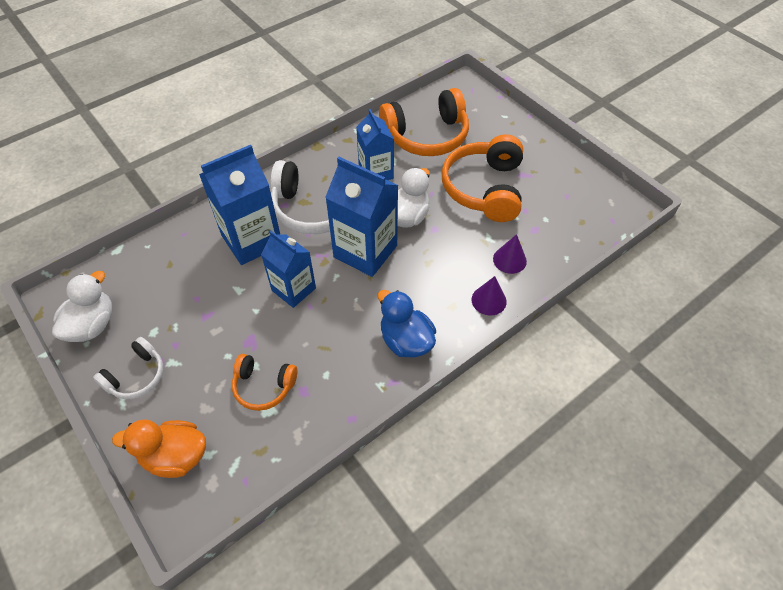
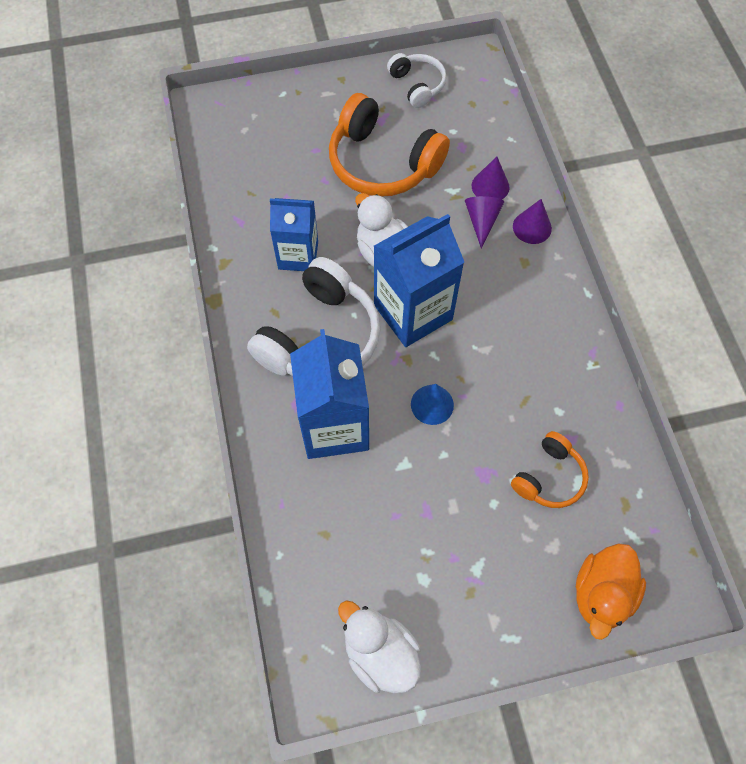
camera: 65 degrees left, 10 degrees up
(136, 376) = (480, 613): white headphones -> white headphones (417, 85)
(293, 289) = (432, 404): blue carton -> blue cone
(406, 340) = (548, 321): blue duck -> none
(426, 136) = (268, 180): orange headphones -> none
(472, 265) = (481, 221): none -> purple cone

